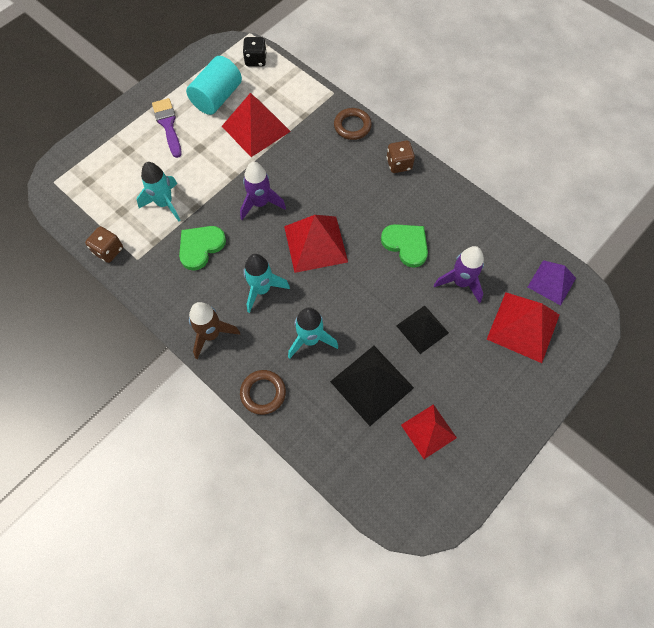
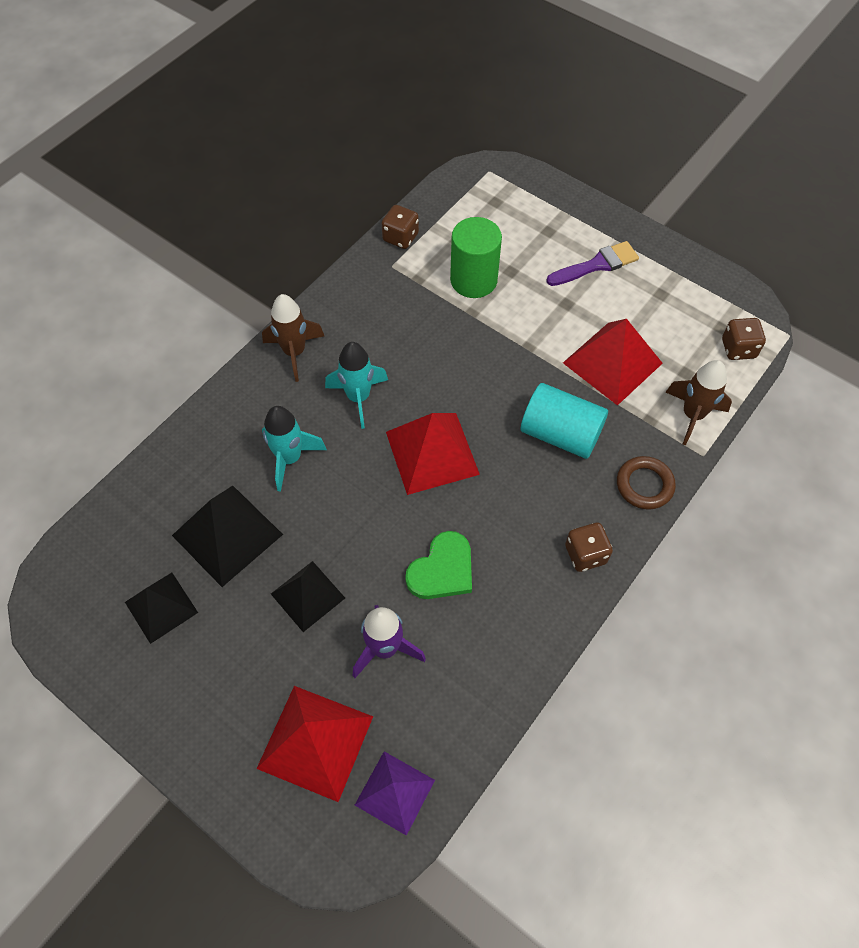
camera: 85 degrees right, 5 degrees down
(165, 203) = (473, 280): turquoise rocket -> green cylinder
(200, 247) = (414, 325): green heart -> none
(217, 97) = (656, 311): turquoise cylinder -> turquoise cylinder (560, 434)
(256, 60) = (738, 349): black dice -> brown dice
(260, 203) = (488, 382): purple rocket -> none
(263, 393) = (219, 414): brown ring -> none
(303, 93) = (692, 415): none -> brown rocket
(428, 431) = (161, 607): red pyramid -> black pyramid

